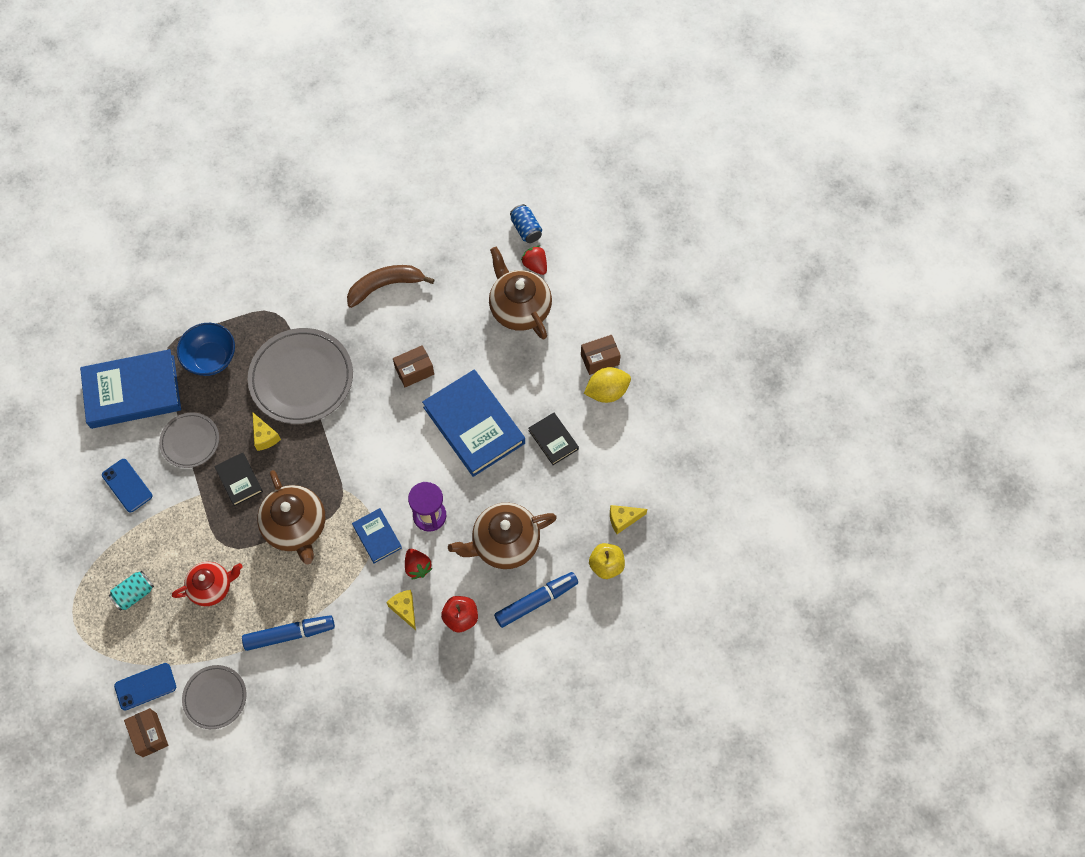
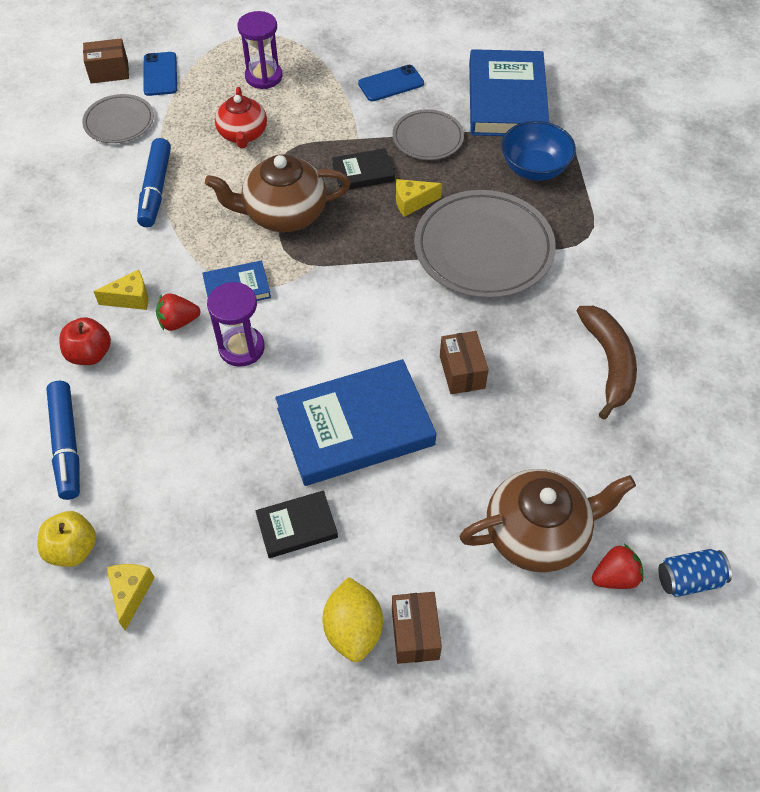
camera: 105 degrees right, 10 degrees down
(134, 594) = (263, 77): turquoise can -> purple hourglass
(504, 543) = (166, 425): brown teapot -> none

